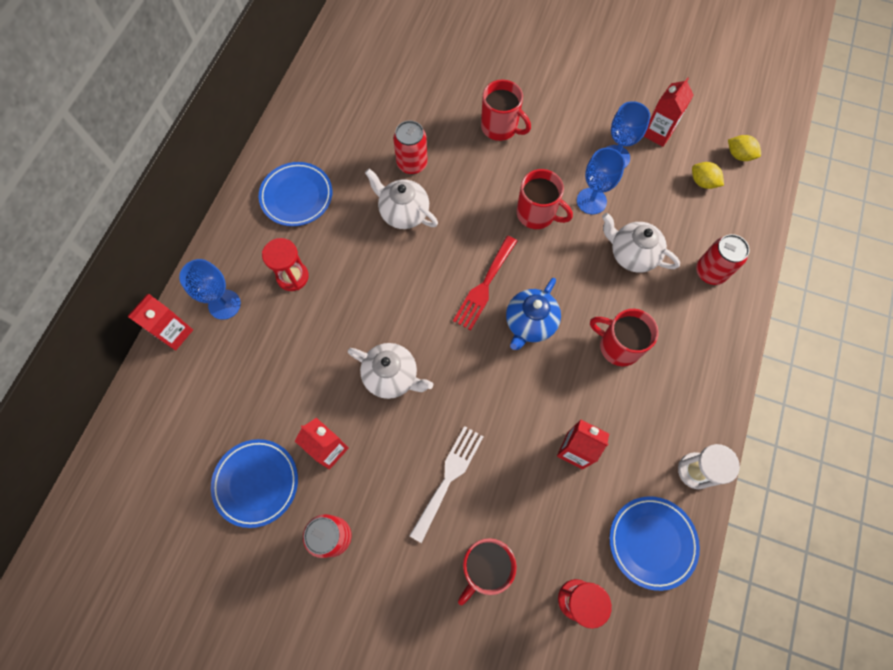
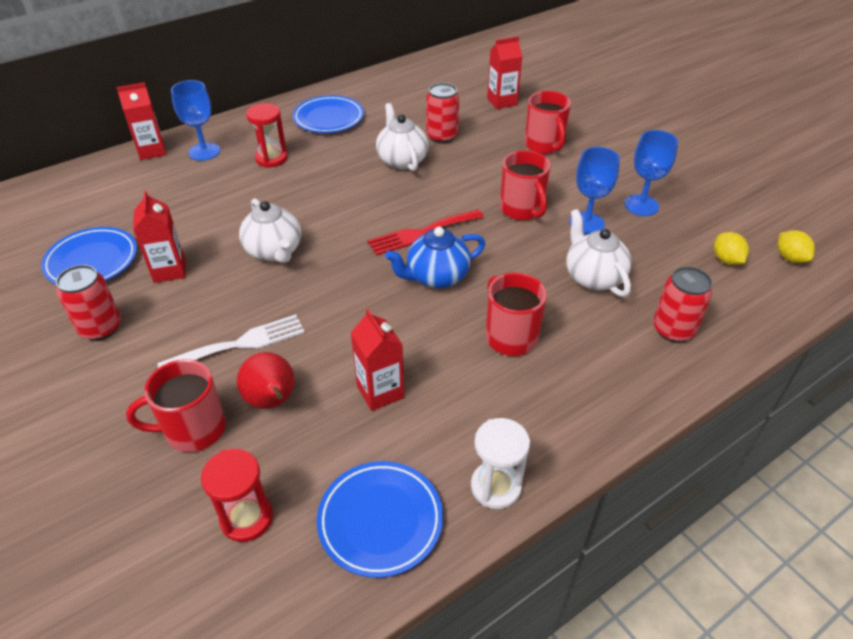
camera: 35 degrees right, 25 degrees down
(514, 507) = (272, 401): none -> red pear
(658, 133) = (705, 207): red carton -> red carton (502, 102)

